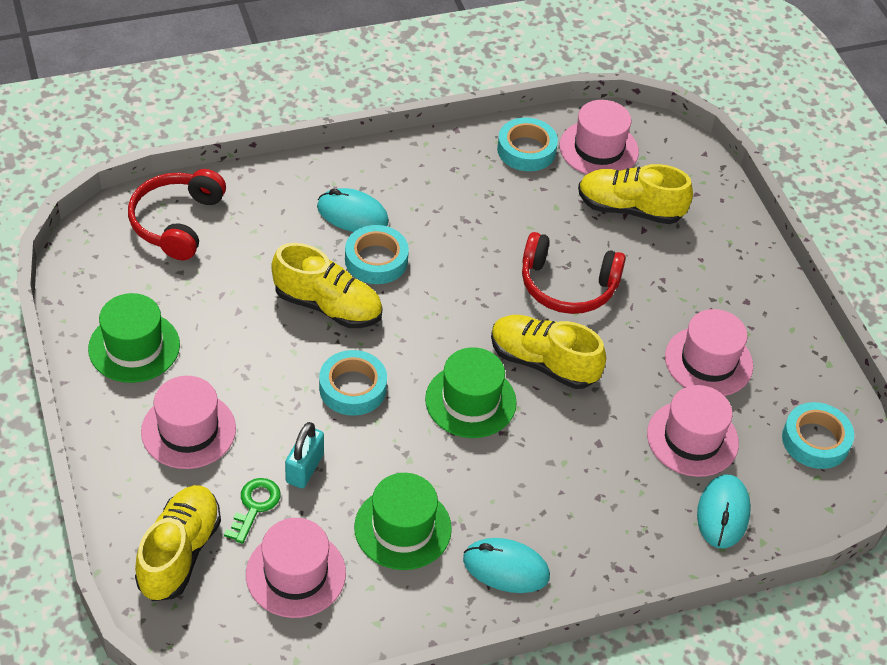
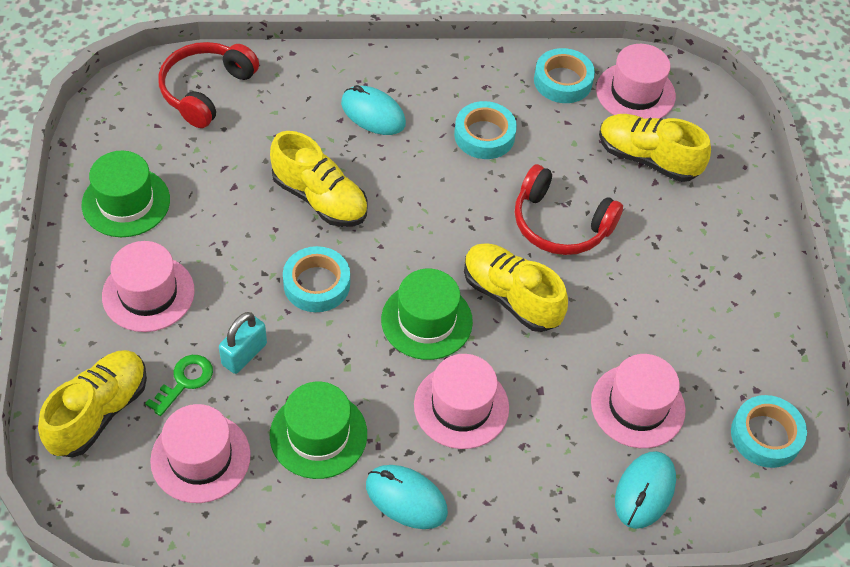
camera: 15 degrees right, 5 degrees up
(376, 260) = (381, 162): turquoise tape -> turquoise tape (484, 135)
(708, 361) = (679, 329): pink hat -> pink hat (461, 406)

